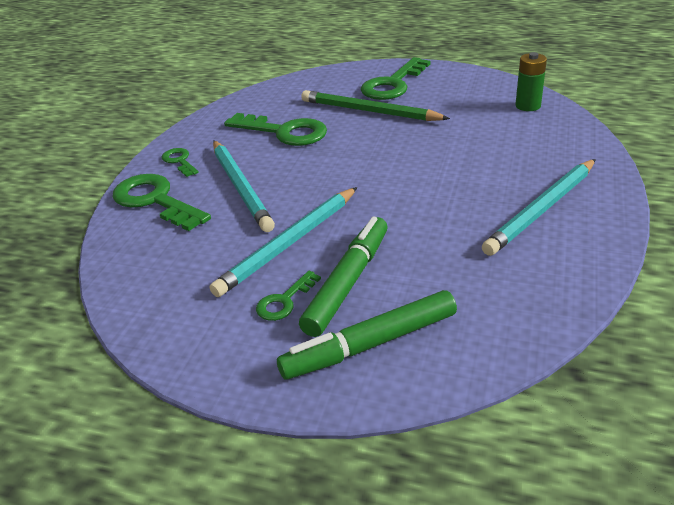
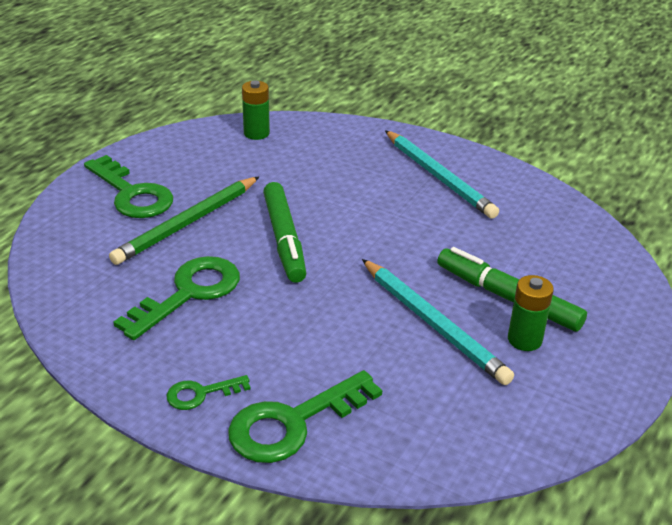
camera: 80 degrees left, 0 degrees up
(241, 187) = (302, 345): turquoise pencil -> none
(284, 301) = (524, 340): green key -> green battery
(370, 345) = (592, 301): green marker -> green marker (284, 239)

